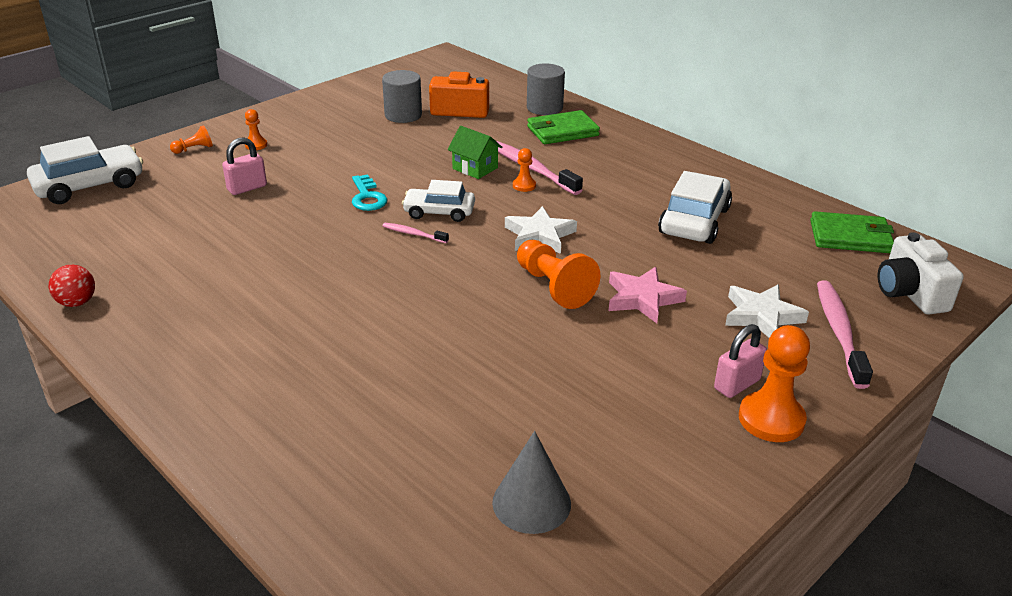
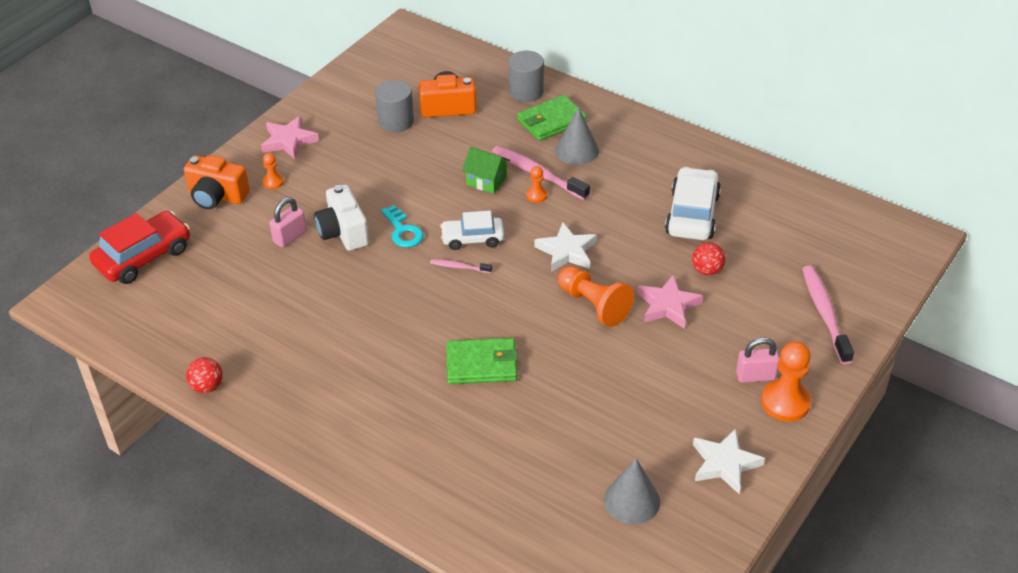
camera: 10 degrees left, 10 degrees up
(90, 186) = (143, 257): white car -> red car
(194, 149) = (217, 196): orange pawn -> orange camera
(290, 117) = (289, 141): none -> pink star
(581, 156) = (577, 150): none -> grey cone
(699, 272) = (707, 270): none -> red ball
(737, 384) = (755, 376): pink padlock -> pink padlock turned 45 degrees clockwise
(762, 316) = (764, 307): white star -> white star (725, 464)
(850, 237) = (822, 212): green wallet -> green wallet (481, 364)
(910, 293) = (875, 265): white camera -> white camera (343, 232)

